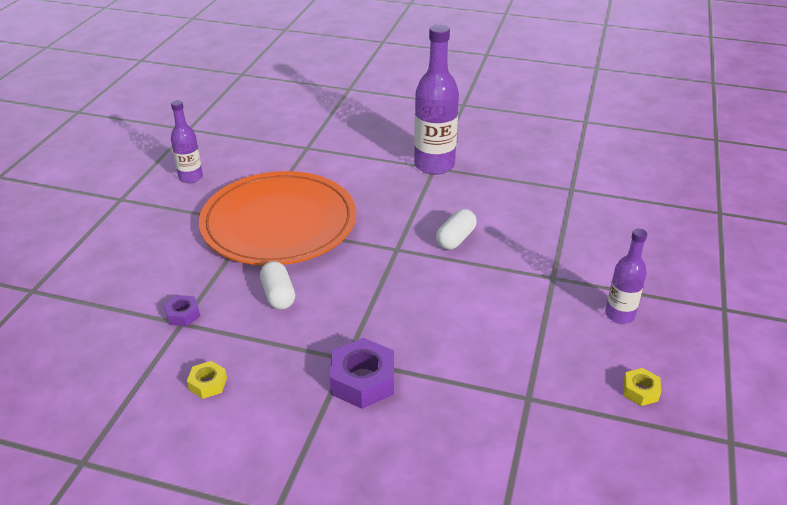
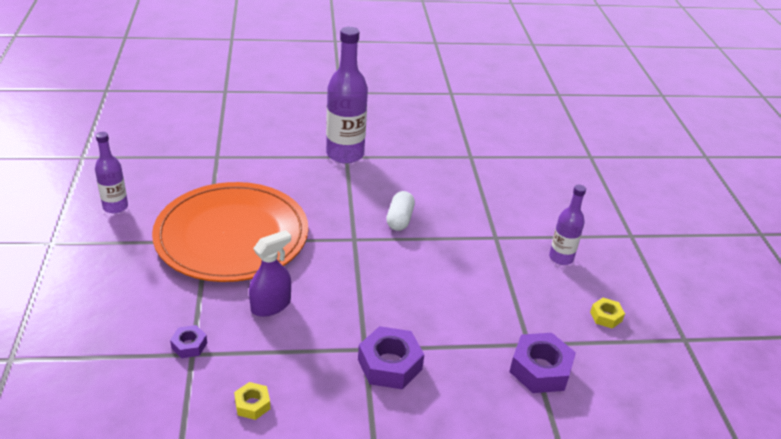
camera: 25 degrees left, 0 degrees up
(278, 295) = (271, 305): white capsule -> purple spray bottle
(526, 428) = (540, 369): none -> purple nut

